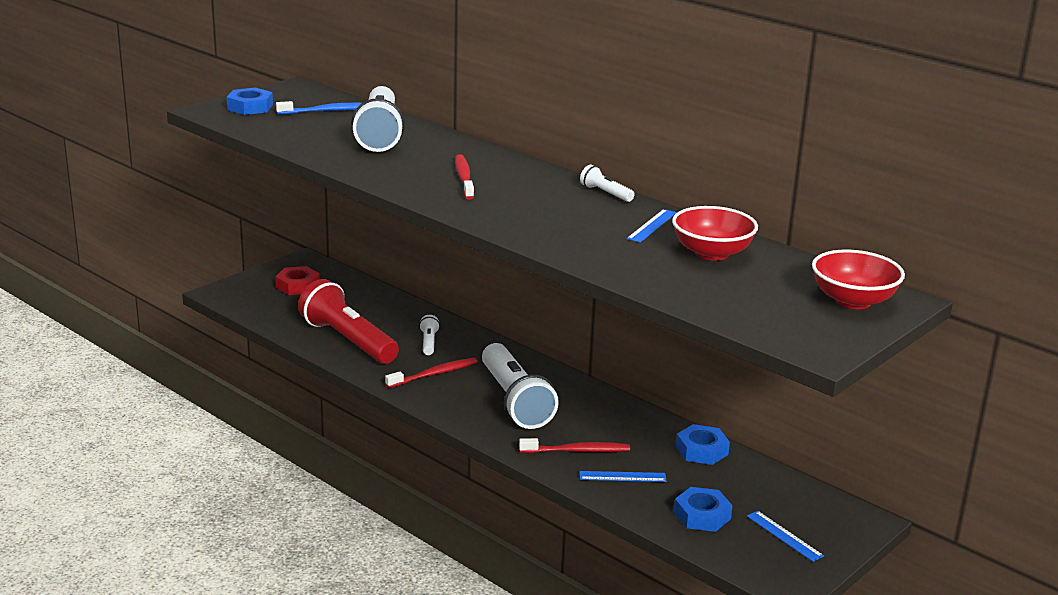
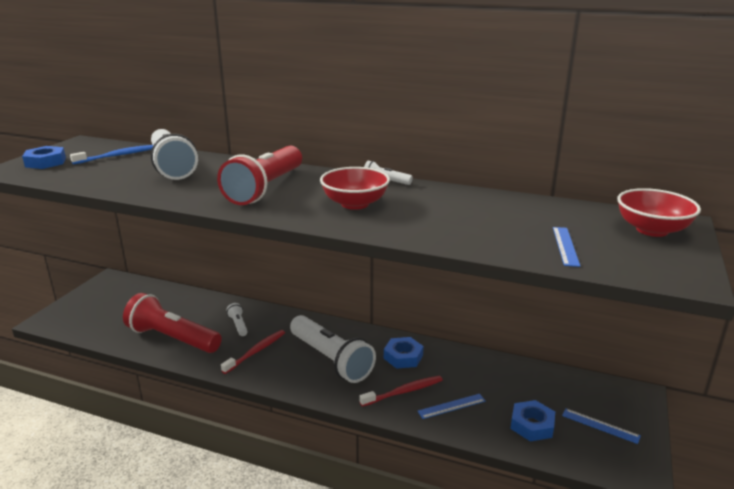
camera: 20 degrees left, 0 degrees up
(298, 286) = (112, 300): red nut -> none
(464, 178) = (266, 188): red toothbrush -> red flashlight
(652, 226) = (444, 199): blue ruler -> blue ruler (565, 246)
(702, 450) = (490, 366): blue nut -> blue nut (403, 357)
(712, 253) = (510, 213): red bowl -> red bowl (355, 204)

